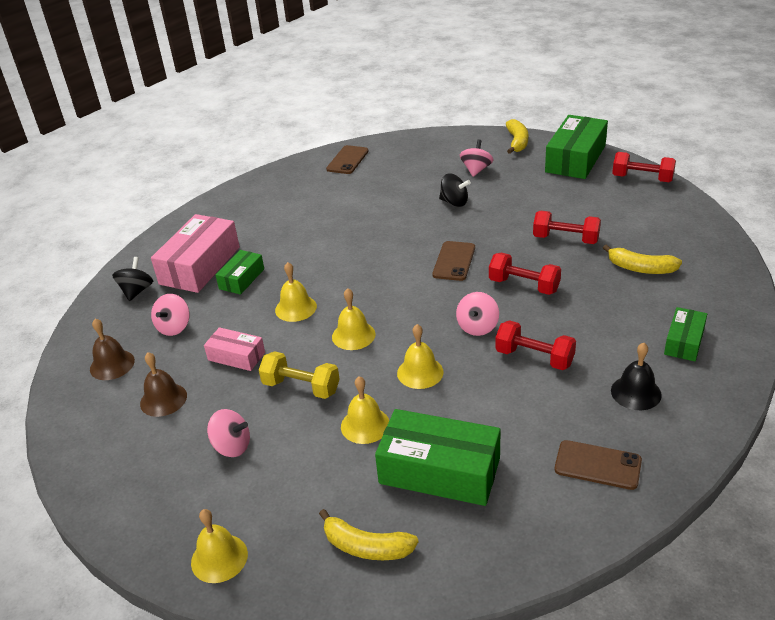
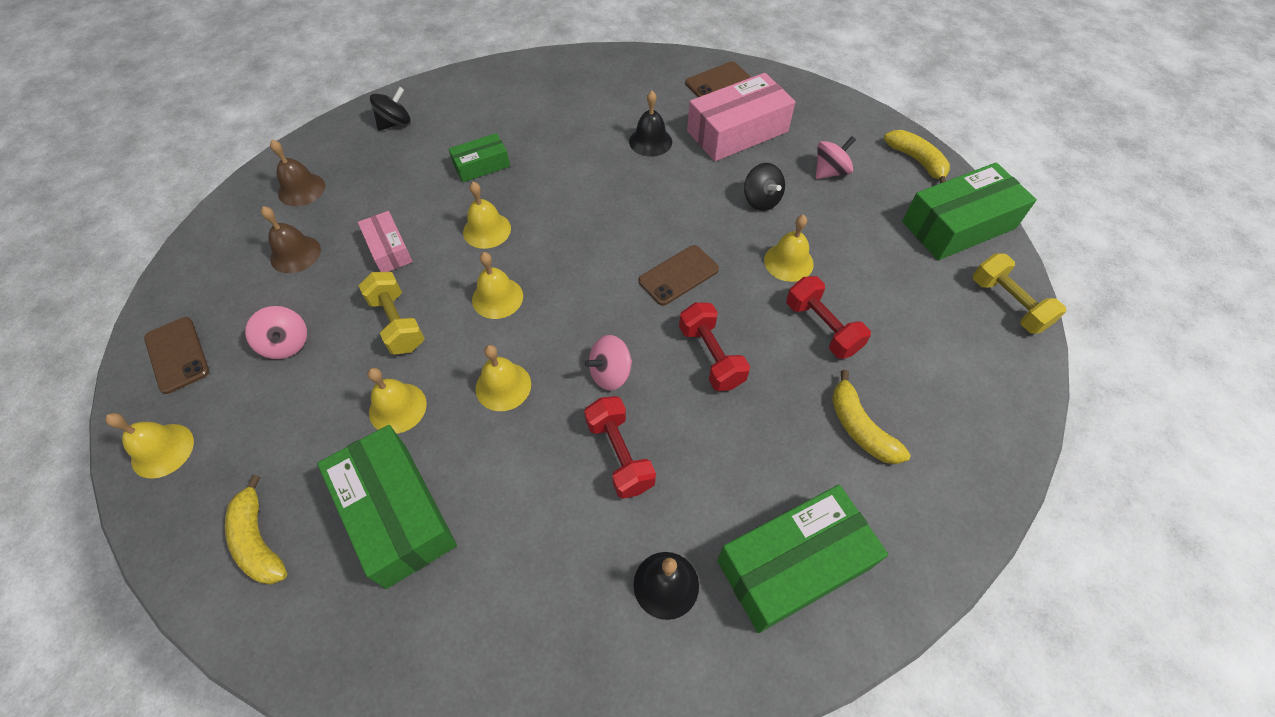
camera: 35 degrees right, 20 degrees up
(174, 327) = (380, 182): pink spinning top -> none
(200, 265) = (467, 127): pink box -> pink box (737, 131)
(345, 209) = (650, 141): none -> black bell
(508, 221) = (788, 262): none -> yellow bell
(517, 142) = (917, 161): yellow banana -> yellow banana turned 75 degrees counterclockwise
(597, 465) = (528, 638): brown phone -> brown phone (177, 355)
(642, 179) = (1008, 304): red dumbbell -> yellow dumbbell
(684, 341) = (793, 564): green box -> green box, size x1.83

